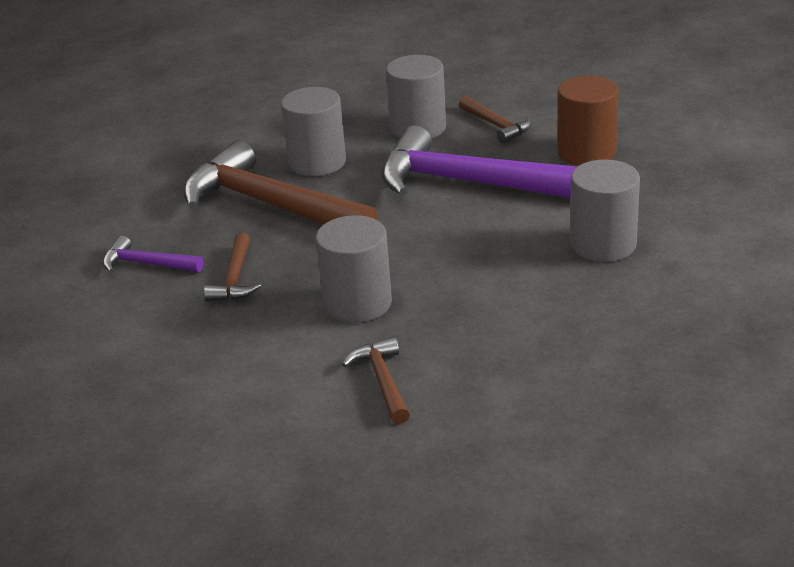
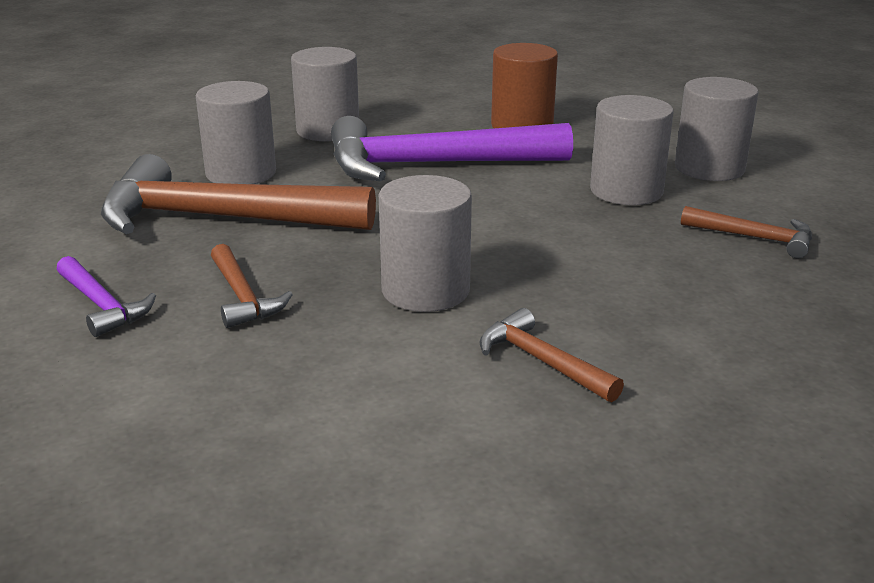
camera: 30 degrees left, 5 degrees down
(147, 264) = (102, 305): purple hammer -> purple hammer turned 120 degrees counterclockwise
(496, 125) = (409, 118): brown hammer -> brown hammer (755, 238)
(705, 235) = (709, 168): none -> grey cylinder

